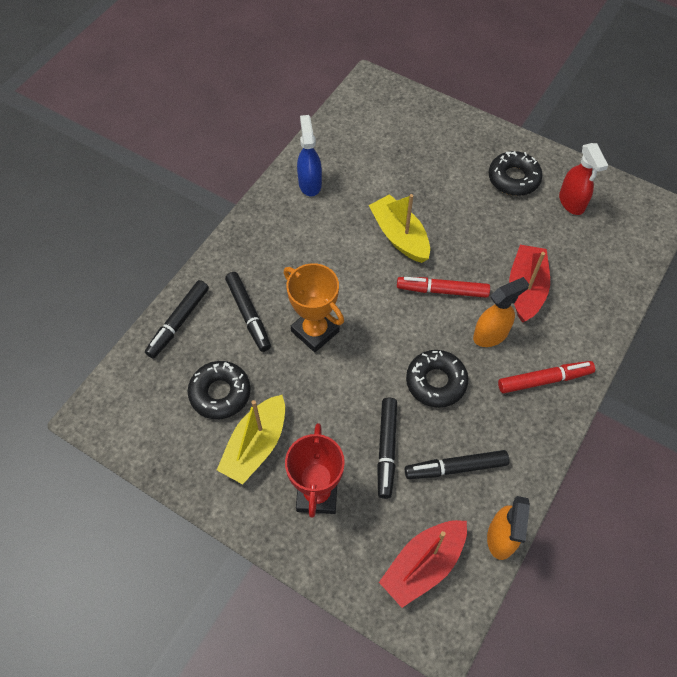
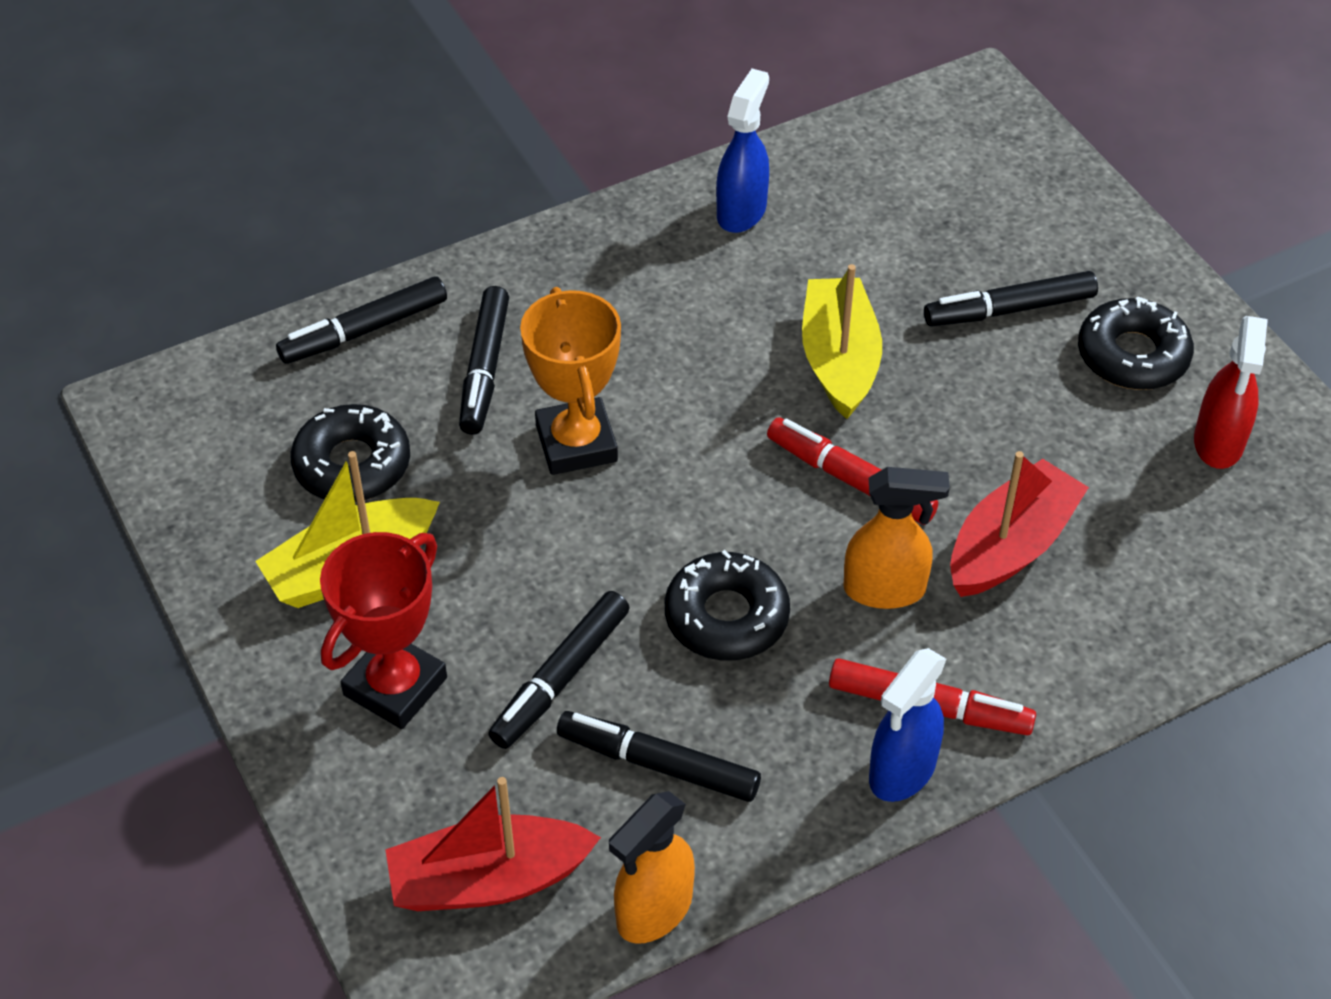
camera: 30 degrees right, 10 degrees down
(452, 180) = (1009, 309): none -> black marker
(554, 415) = (901, 771): none -> blue spray bottle

